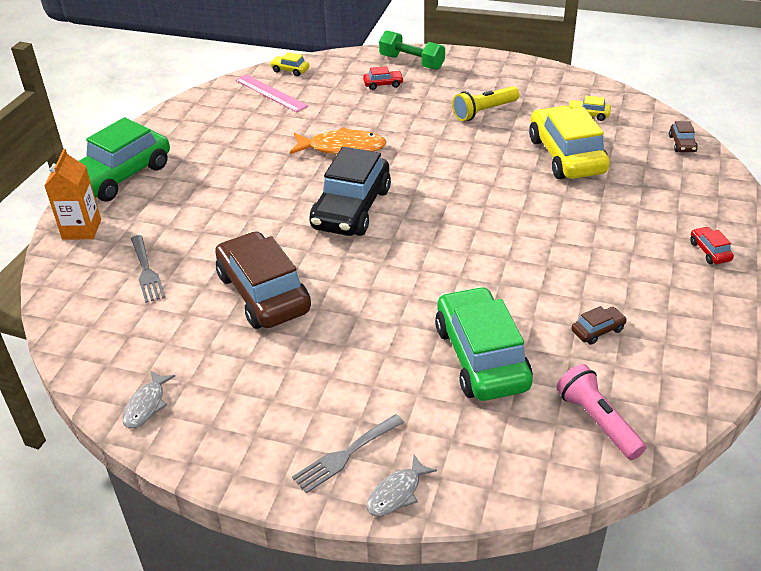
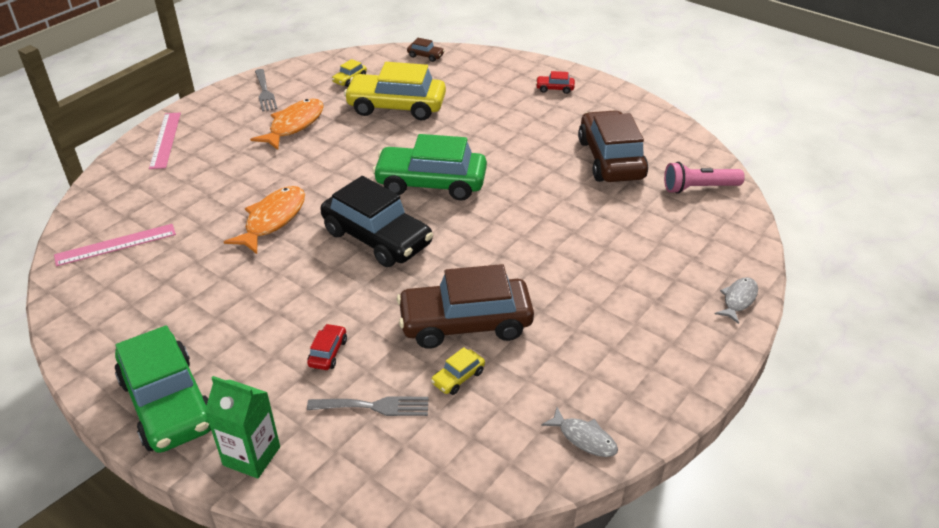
camera: 70 degrees left, 0 degrees up
(82, 229) = (251, 456): orange carton -> green carton
(290, 70) = (84, 220): yellow car -> yellow car (458, 377)
(345, 455) = (691, 318): grey fork -> grey fork (265, 92)
(383, 84) = (186, 167): red car -> red car (328, 352)
(397, 493) = (738, 299): grey fish -> grey fish turned 120 degrees counterclockwise
(412, 62) = (165, 140): green dumbbell -> pink ruler
(481, 357) = (613, 219): green car -> green car (431, 183)
(484, 111) = (294, 125): yellow flashlight -> orange fish
(598, 330) = (610, 159): brown car -> brown car, size x2.45

